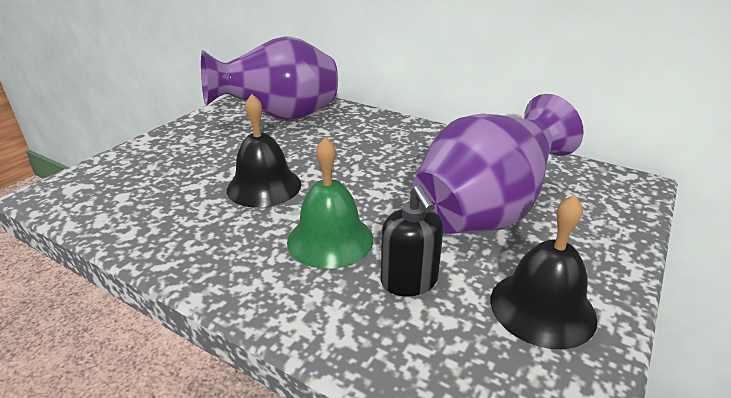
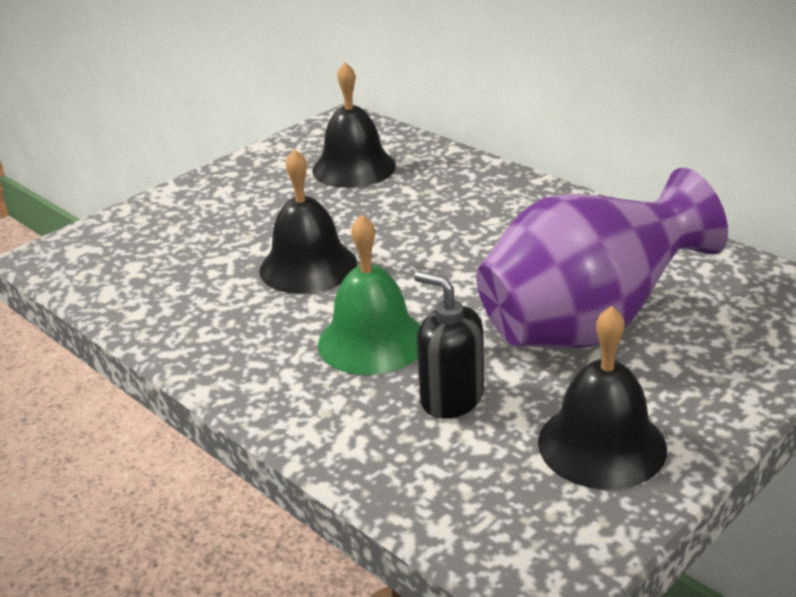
camera: 15 degrees right, 0 degrees up
(280, 118) = (354, 168): purple vase -> black bell
(409, 281) = (451, 398): black soap dispenser -> black soap dispenser turned 135 degrees clockwise

